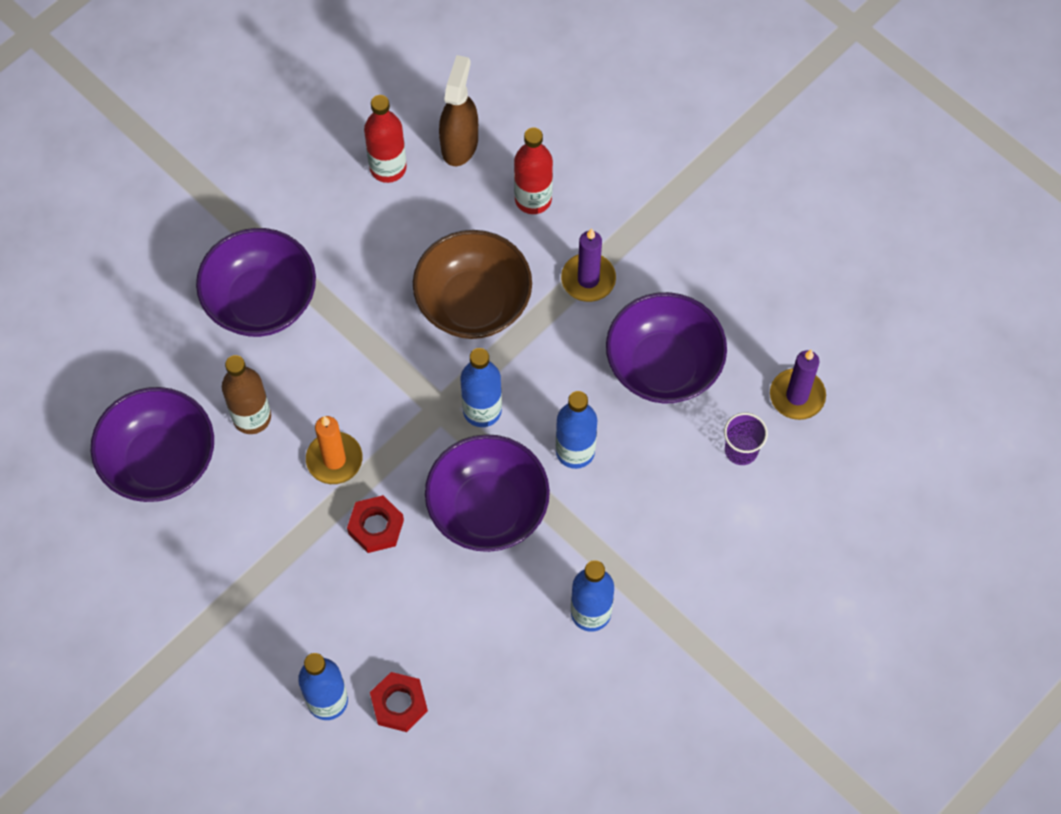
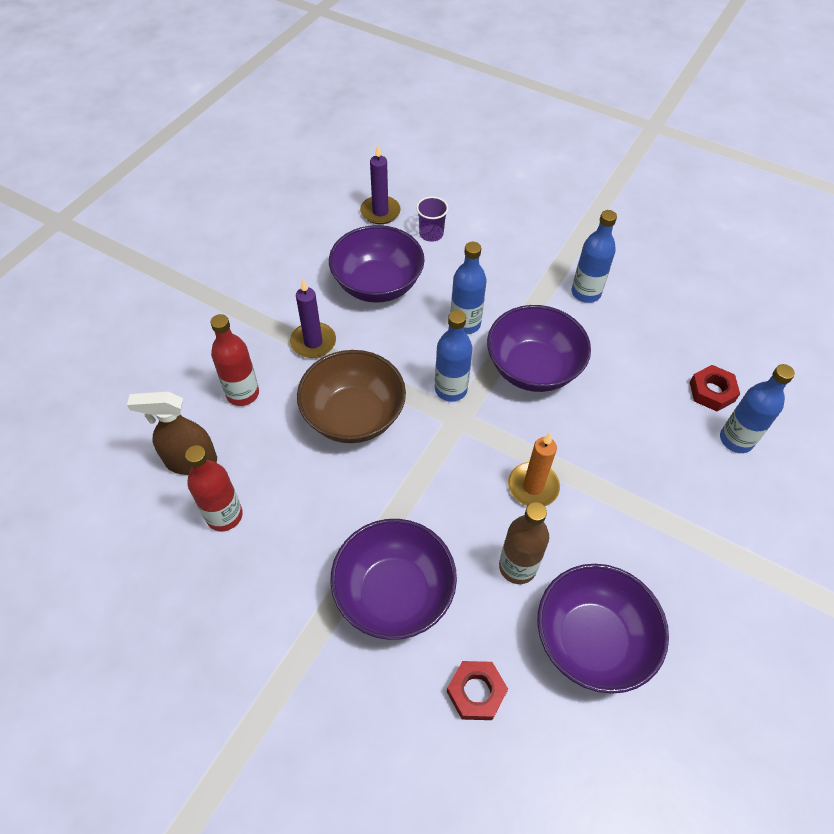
camera: 105 degrees left, 10 degrees down
(376, 527) = (579, 440): red nut -> red nut (476, 692)

